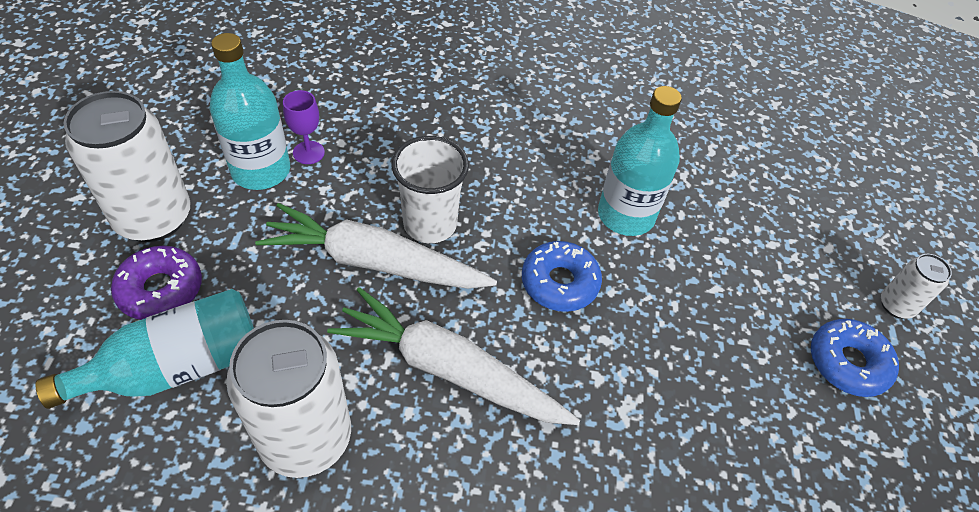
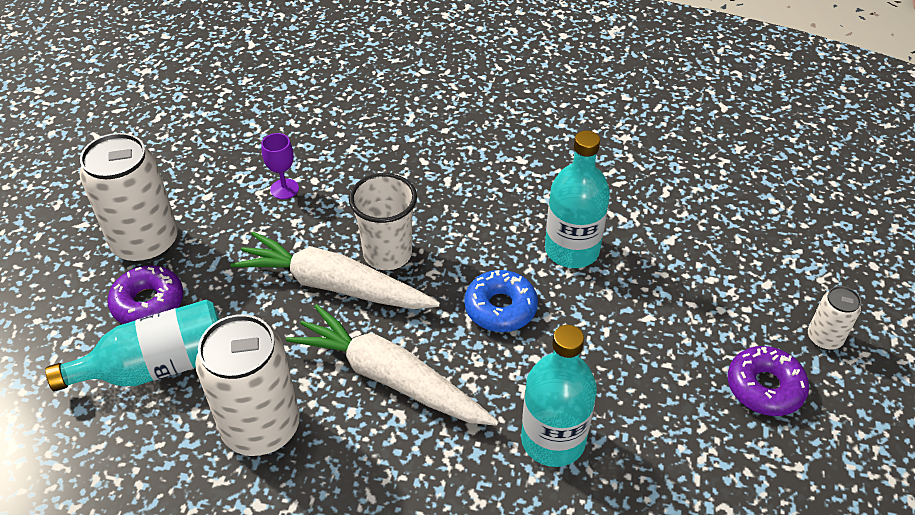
camera: 10 degrees right, 5 degrees down
(261, 170) = (241, 204): turquoise bottle -> turquoise bottle (553, 440)
(847, 363) = (764, 387): blue donut -> purple donut

